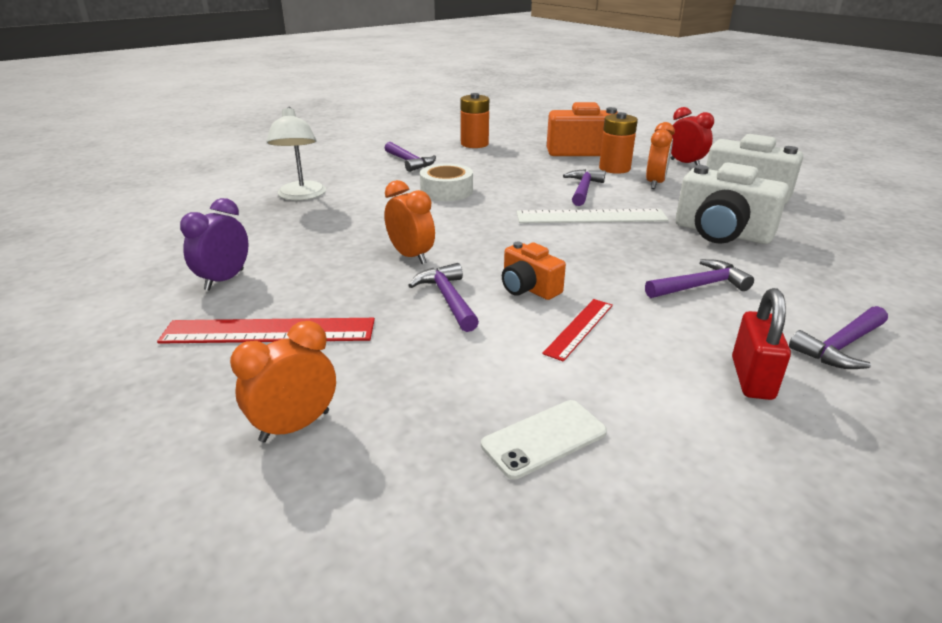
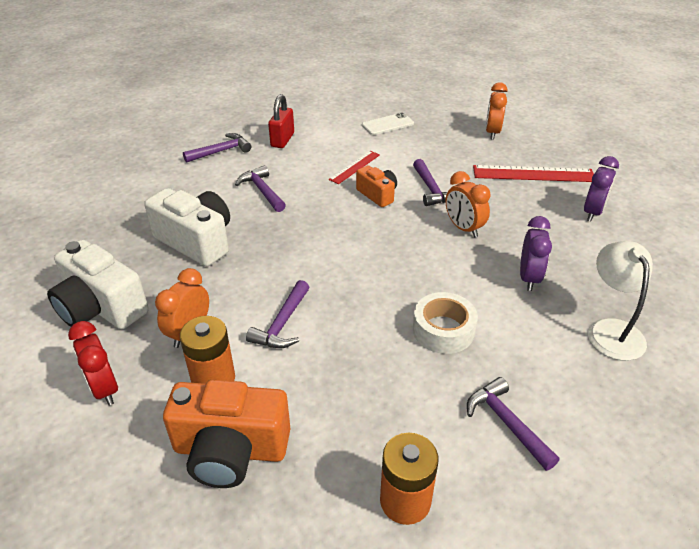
camera: 175 degrees left, 10 degrees up
(295, 426) = (492, 132): orange clock -> orange clock turned 135 degrees clockwise
(354, 221) = (528, 278): none -> purple clock
(591, 216) = (298, 271): white ruler -> none
(700, 286) = (262, 191): purple hammer -> purple hammer turned 75 degrees clockwise

